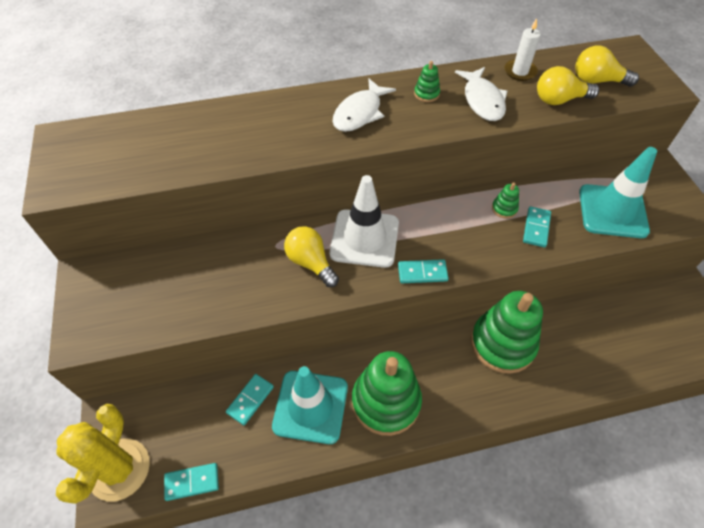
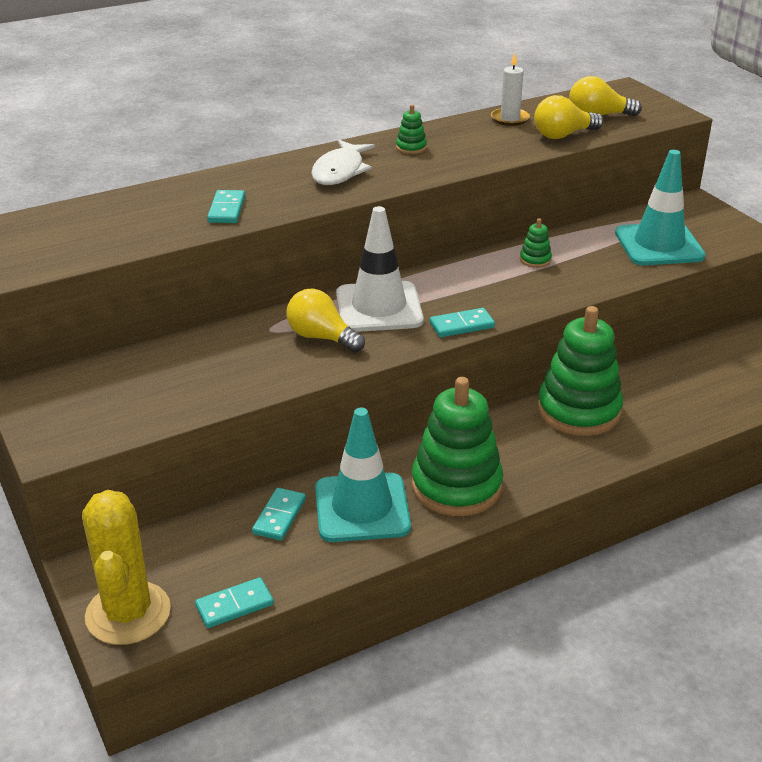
camera: 15 degrees left, 20 degrees down
(482, 101) = (478, 145): white fish -> none
(536, 228) = (579, 270): turquoise domino -> turquoise domino (227, 209)

